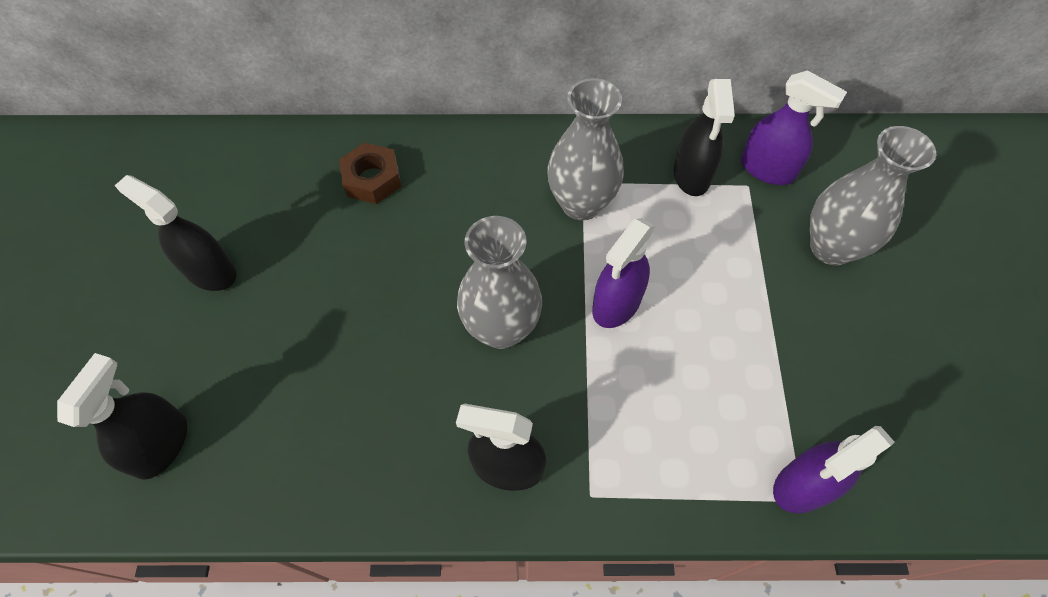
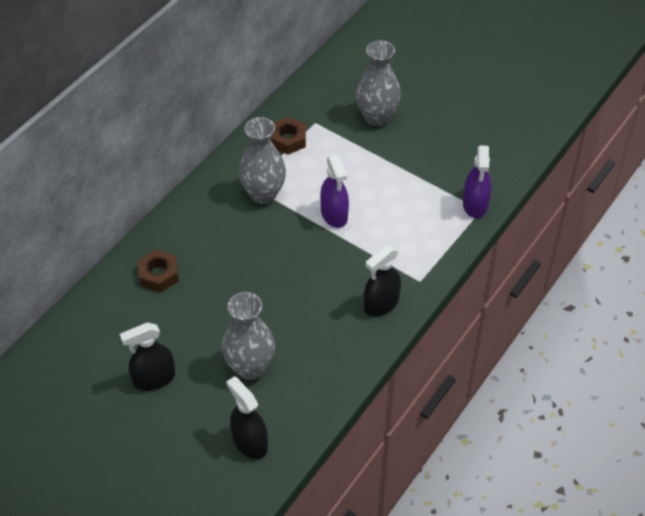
camera: 55 degrees left, 10 degrees down
(501, 328) = (307, 267): grey vase -> grey vase (250, 367)
(691, 175) = (288, 140): black spray bottle -> brown nut
(767, 169) = (313, 109): purple spray bottle -> none

